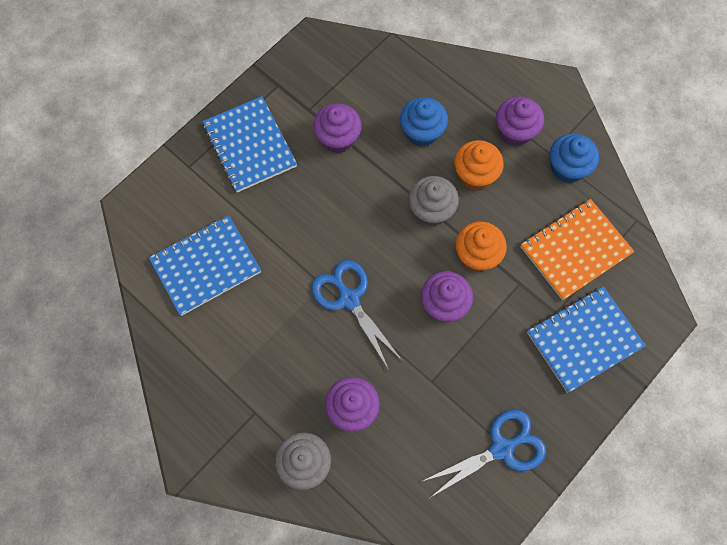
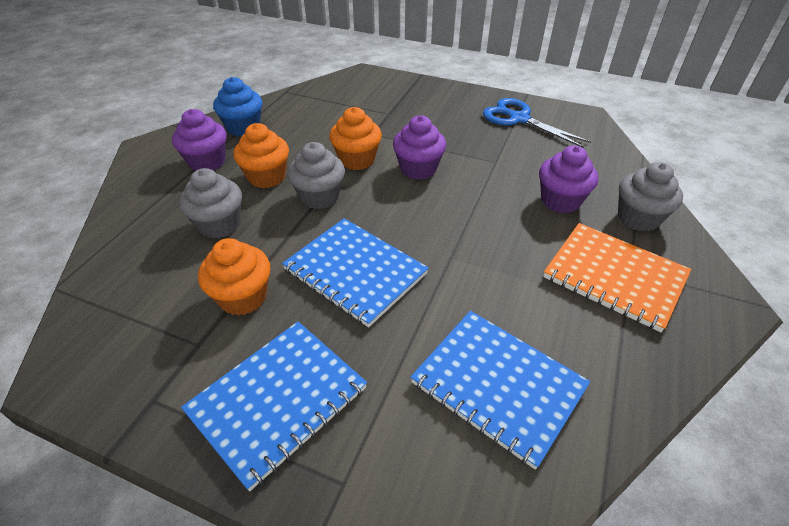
camera: 110 degrees left, 25 degrees down
(338, 138) = (243, 297): purple cupcake -> orange cupcake
(349, 299) = (453, 231): blue scissors -> none
(422, 132) = (219, 224): blue cupcake -> grey cupcake
(575, 250) = (326, 113): orange notebook -> orange notebook (614, 277)
(584, 340) = (403, 99): blue notebook -> blue notebook (355, 272)

